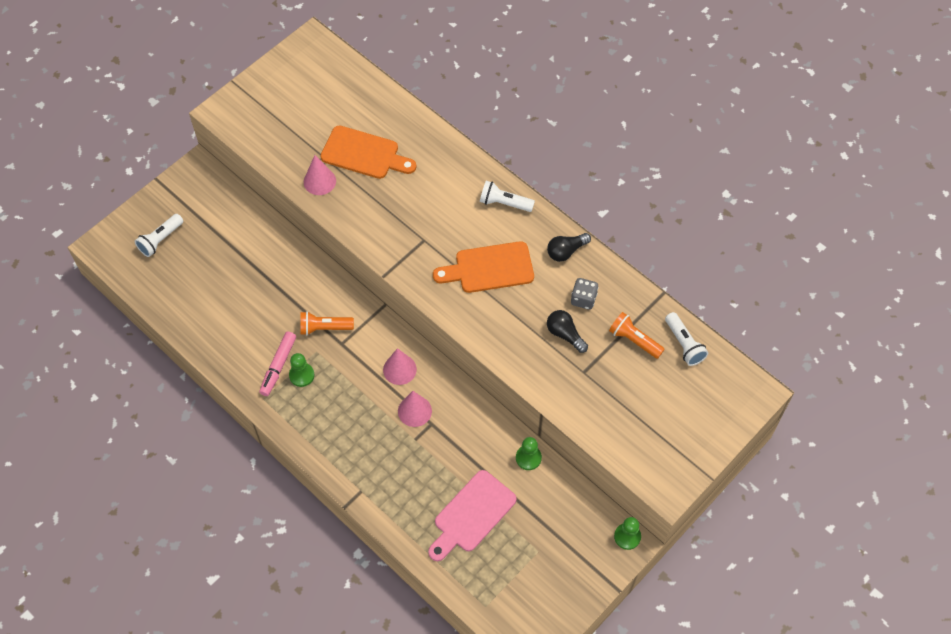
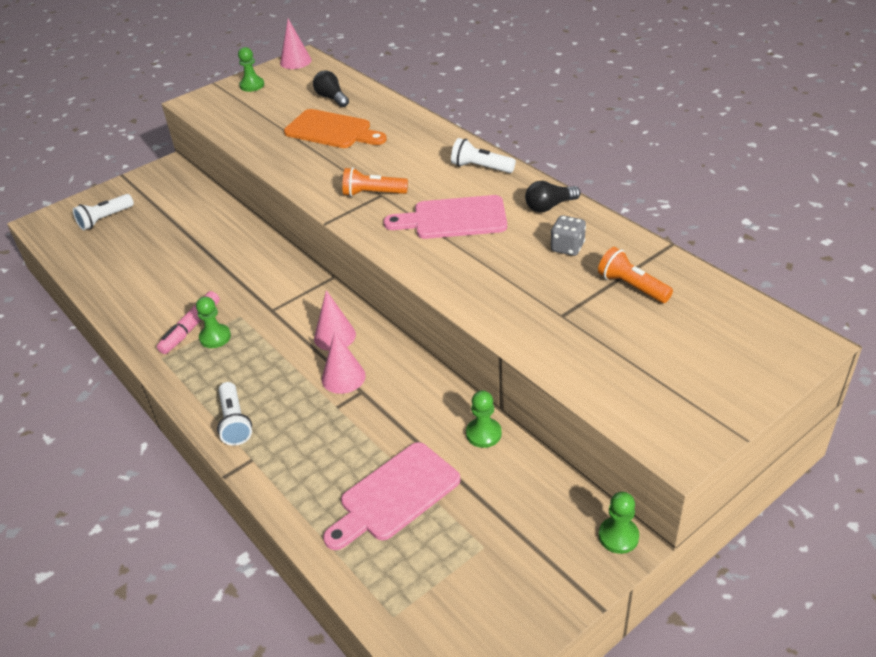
camera: 10 degrees right, 20 degrees down
(272, 85) = (252, 85): none -> green pawn
(319, 181) = (277, 149): pink cone -> pink cone (295, 61)
(324, 328) = (256, 295): orange flashlight -> orange flashlight (373, 193)
(489, 268) = (453, 218): orange cutting board -> pink cutting board
(565, 334) = (540, 278): black light bulb -> black light bulb (331, 98)
(684, 344) = (700, 292): white flashlight -> white flashlight (235, 422)

